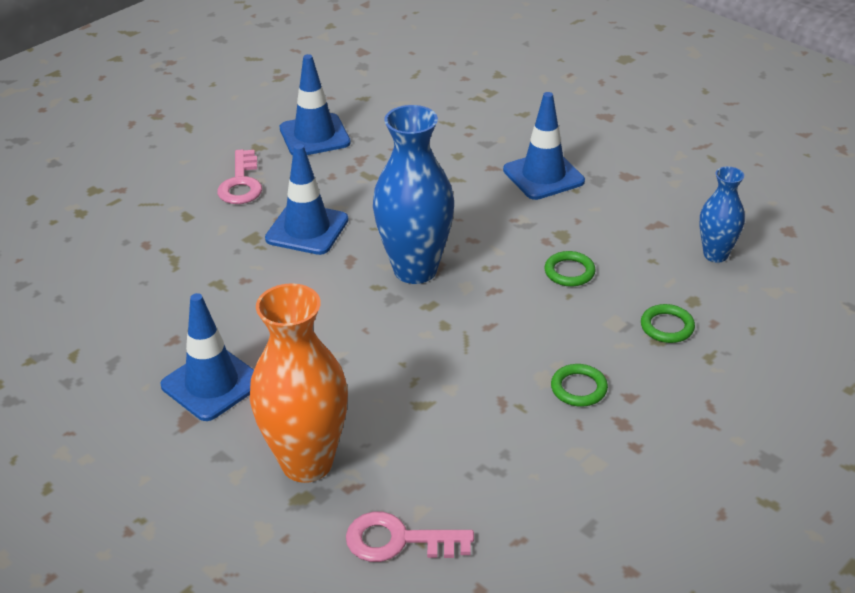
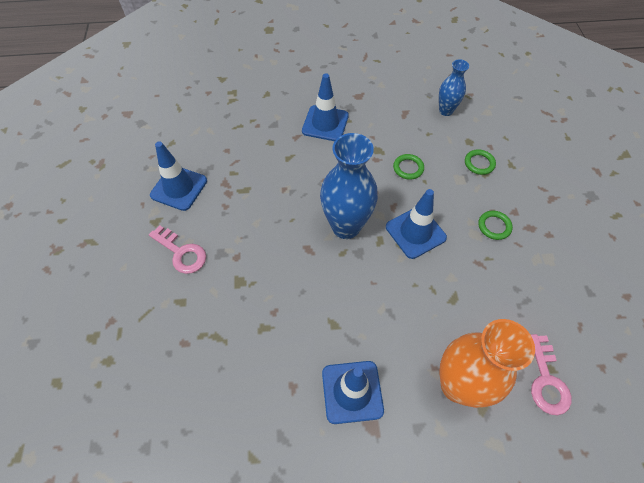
camera: 50 degrees left, 20 degrees up
(307, 229) = (260, 250): blue traffic cone -> blue traffic cone (415, 232)
(398, 540) = (546, 381): pink key -> pink key turned 45 degrees counterclockwise

